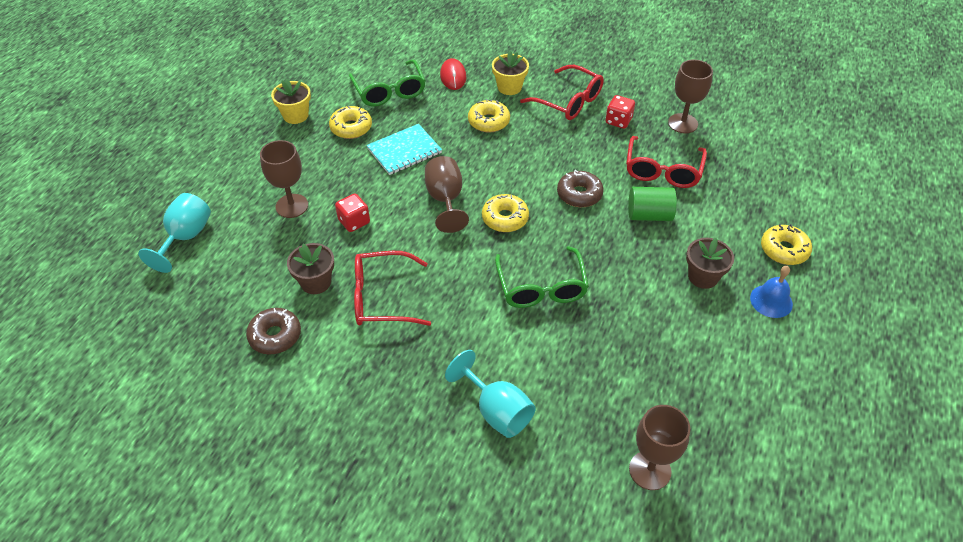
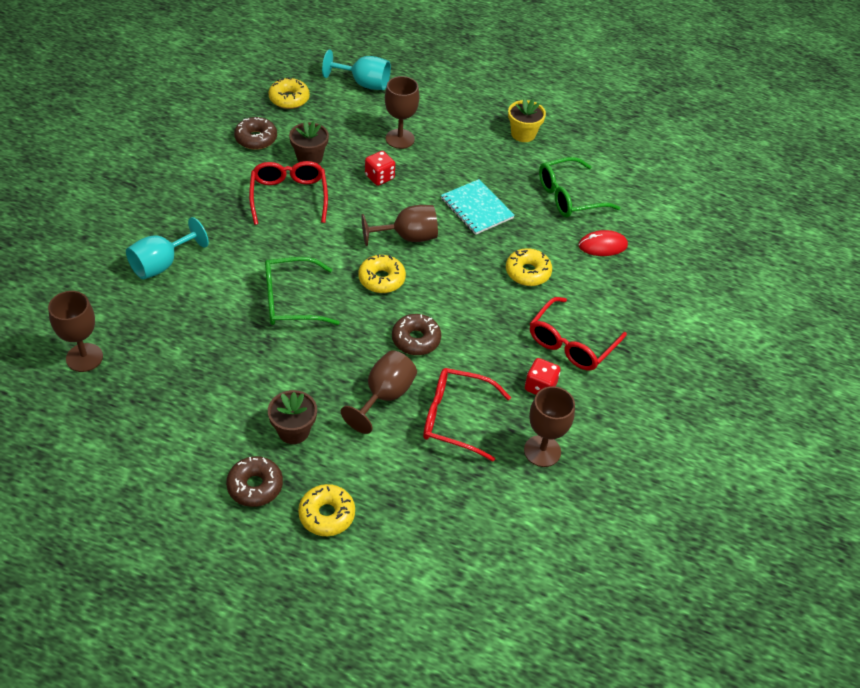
camera: 85 degrees right, 0 degrees up
(351, 128) = (508, 171): yellow donut -> yellow donut (289, 99)
(509, 87) = (590, 292): yellow flower pot -> none
(649, 215) = (384, 396): green cylinder -> brown goblet
(771, 301) = (255, 486): blue bell -> brown donut

